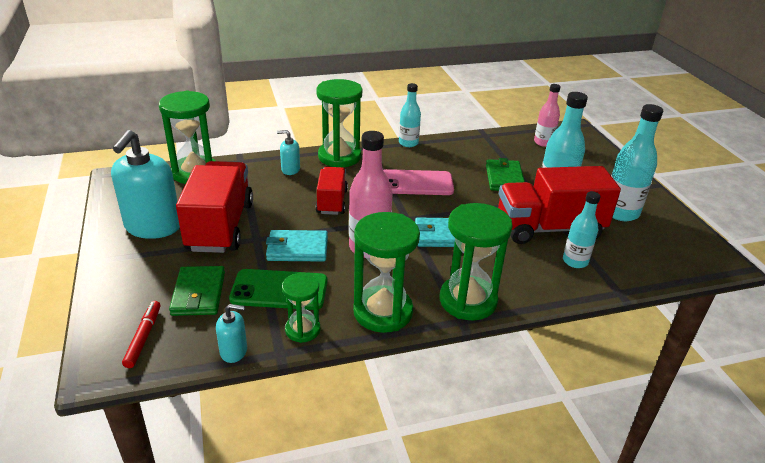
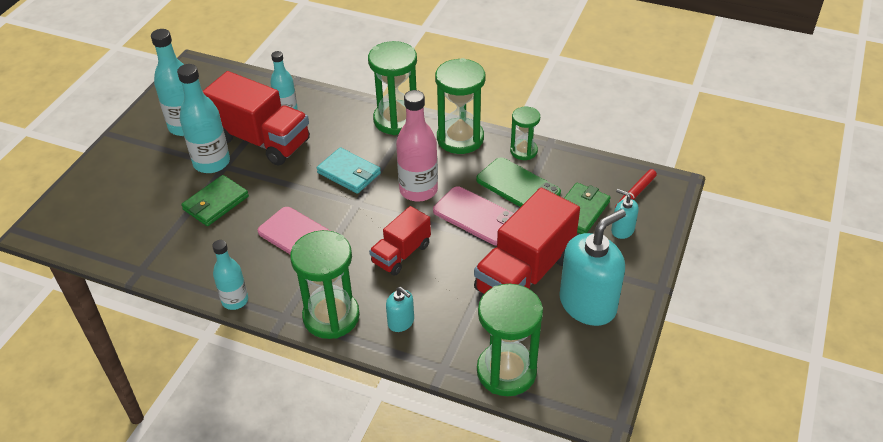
camera: 140 degrees left, 10 degrees up
(234, 351) = (578, 157): turquoise soap dispenser -> turquoise soap dispenser (622, 230)
(297, 249) = (476, 216): turquoise wallet -> pink phone
(543, 142) = (104, 227): pink bottle -> none

